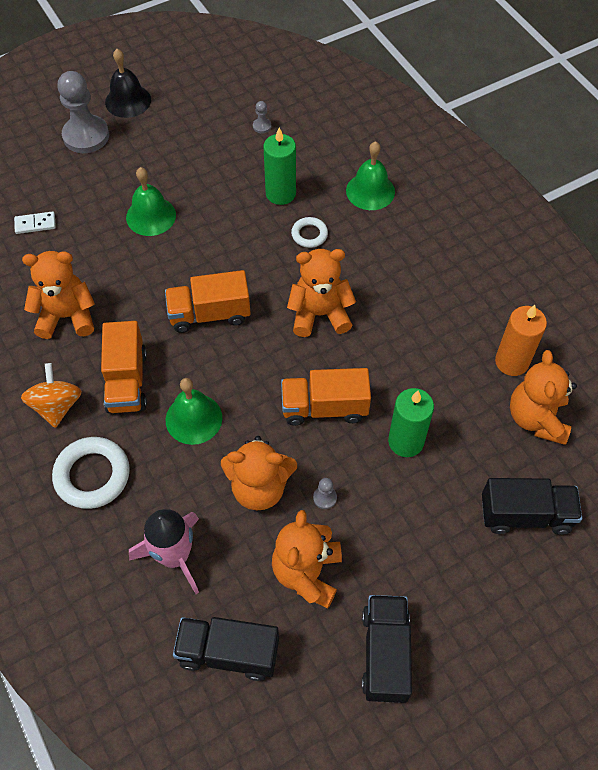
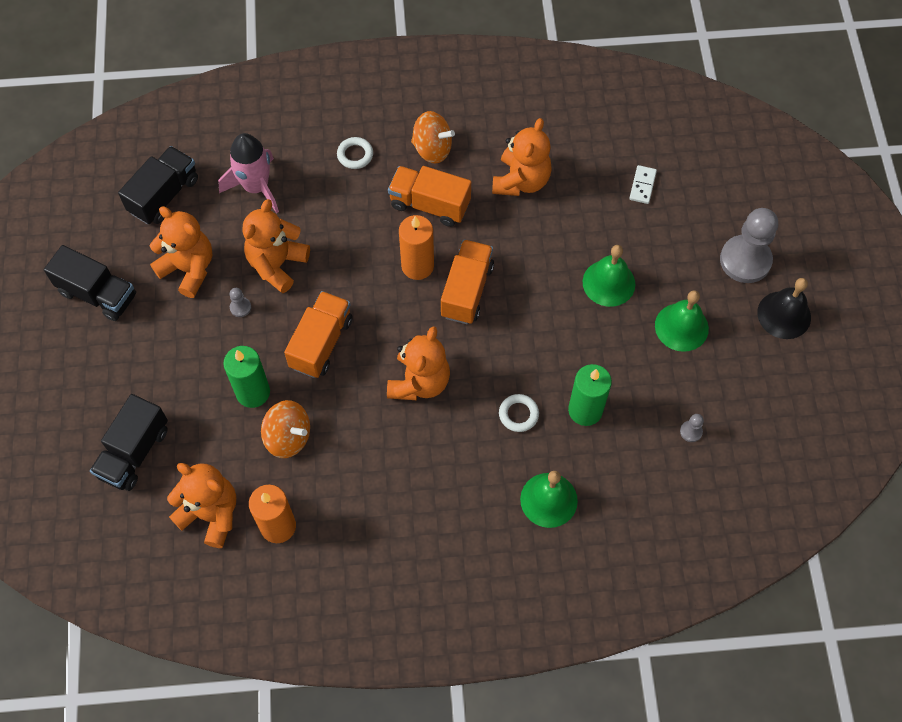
camera: 115 degrees right, 5 degrees up
(92, 475) = (355, 155): white ring -> white ring, size x0.56
(194, 418) = (366, 241): green bell -> green bell (681, 327)
(202, 363) = (417, 266): none -> orange candle
(430, 391) = (288, 437): none -> orange spinning top

